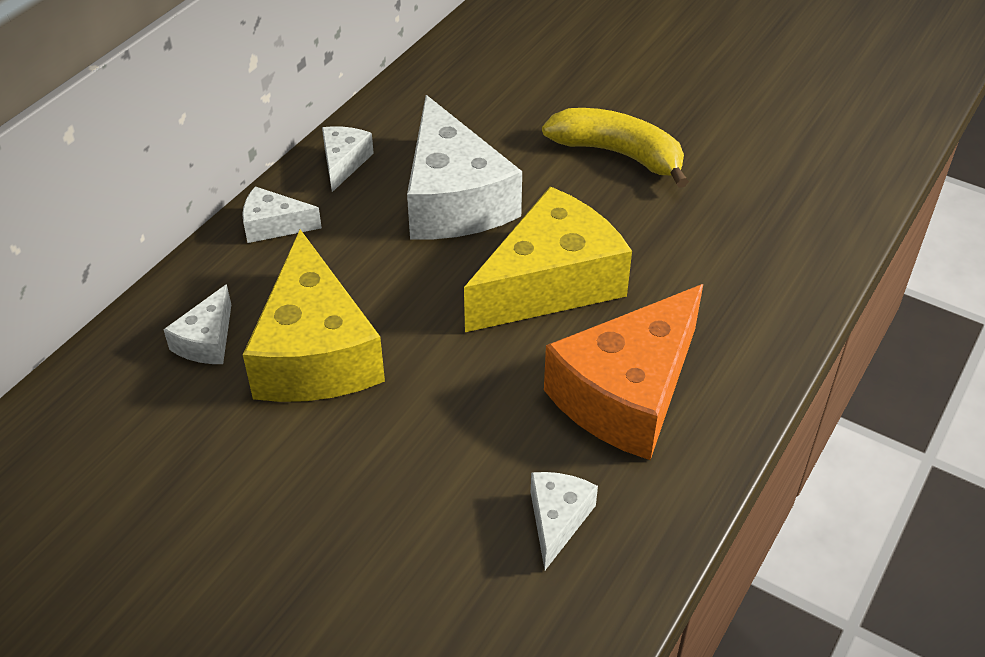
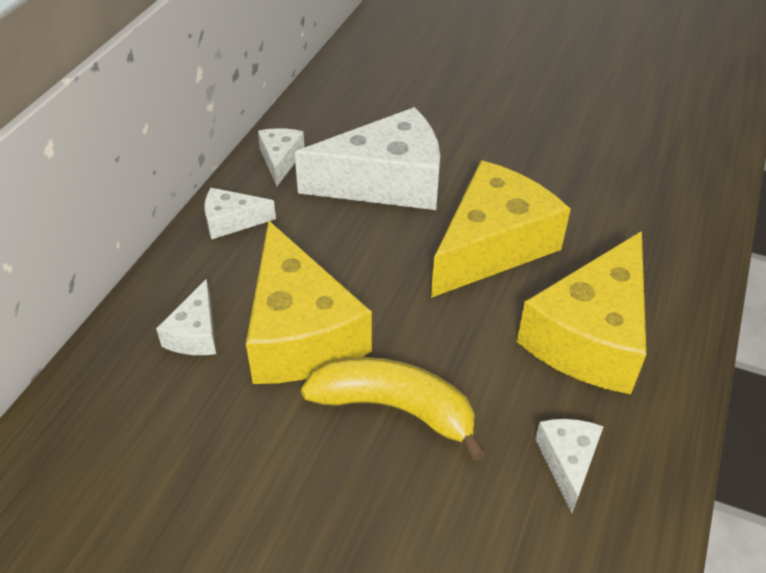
camera: 10 degrees left, 0 degrees up
(454, 199) = (386, 182): white cheese -> white cheese turned 75 degrees counterclockwise
(618, 154) = (514, 131): yellow banana -> yellow banana (394, 408)
(627, 394) = (590, 336): orange cheese -> yellow cheese

